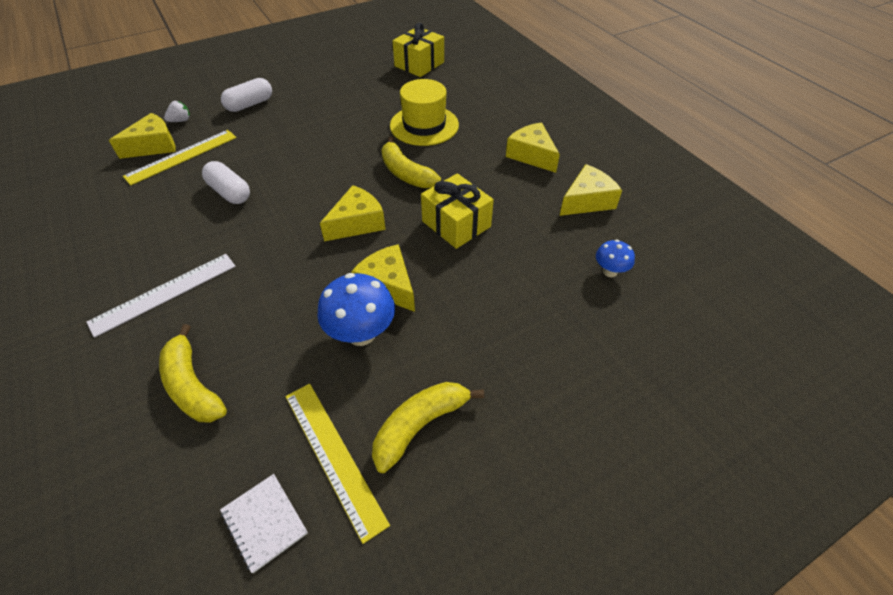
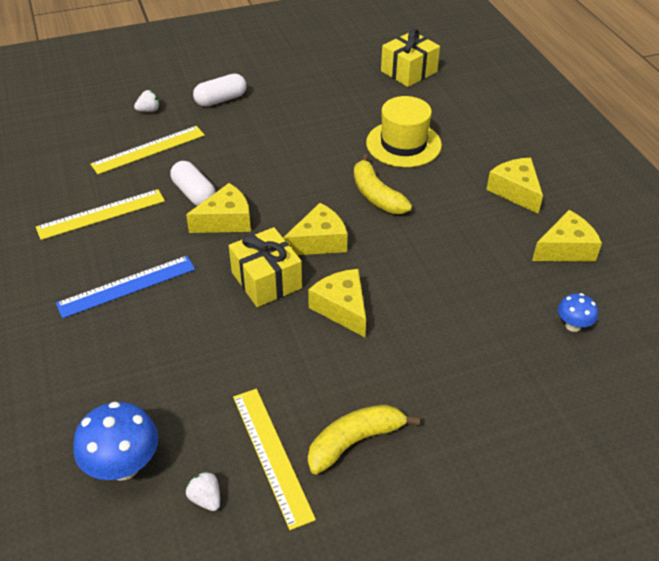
camera: 10 degrees right, 5 degrees down
(135, 223) = (101, 214): none -> yellow ruler
(154, 146) = (121, 135): yellow cheese -> yellow cheese (226, 220)
(164, 293) = (127, 286): white ruler -> blue ruler
(192, 385) = (149, 374): yellow banana -> none
(264, 522) = (206, 498): white notebook -> white strawberry
(361, 333) = (310, 350): blue mushroom -> blue mushroom (124, 466)
(456, 224) = (420, 255): yellow gift -> yellow gift (266, 280)

